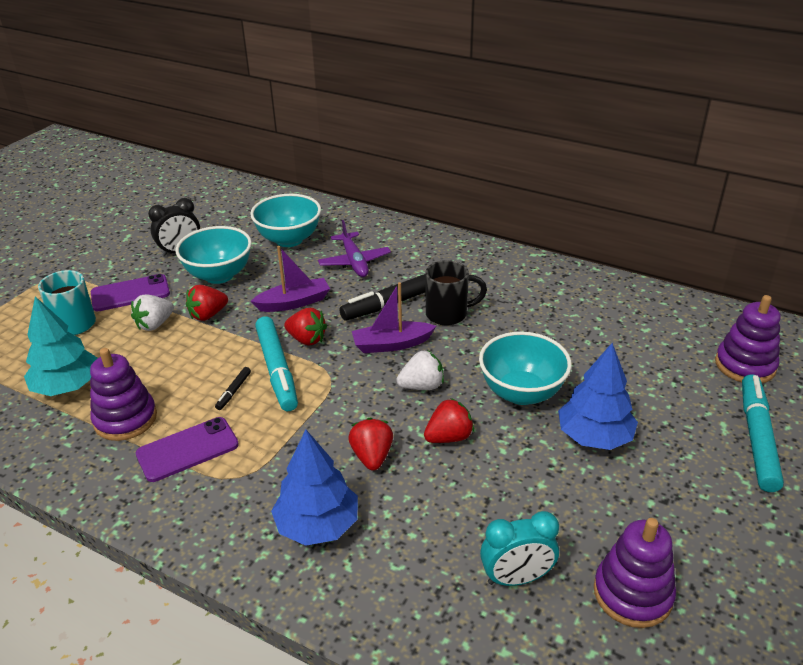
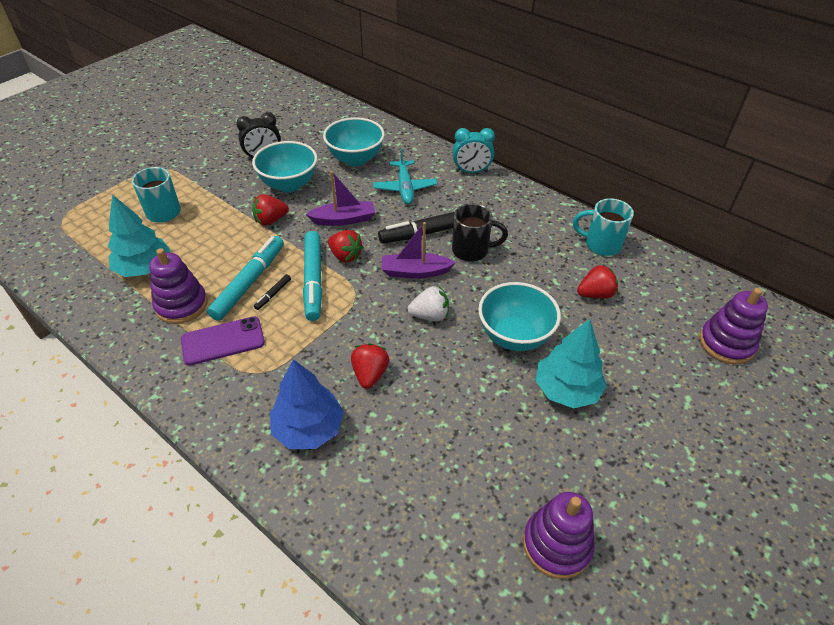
camera: 10 degrees right, 10 degrees up
(130, 293) = (214, 191): purple phone -> none
(155, 324) = (226, 222): white strawberry -> none
(354, 261) = (405, 188): purple plane -> turquoise plane
(449, 437) = (439, 368): red strawberry -> red strawberry (595, 294)
(516, 578) = (460, 510): turquoise clock -> turquoise clock (471, 171)
(586, 289) = (601, 244): none -> turquoise mug
(594, 437) = (566, 390): blue tree -> turquoise tree
(757, 438) = (715, 417): turquoise marker -> turquoise marker (249, 282)

